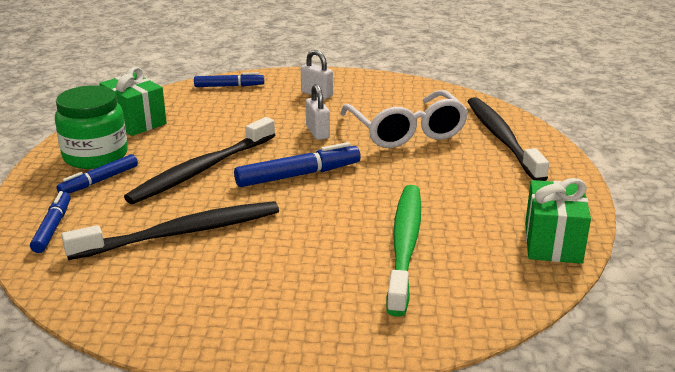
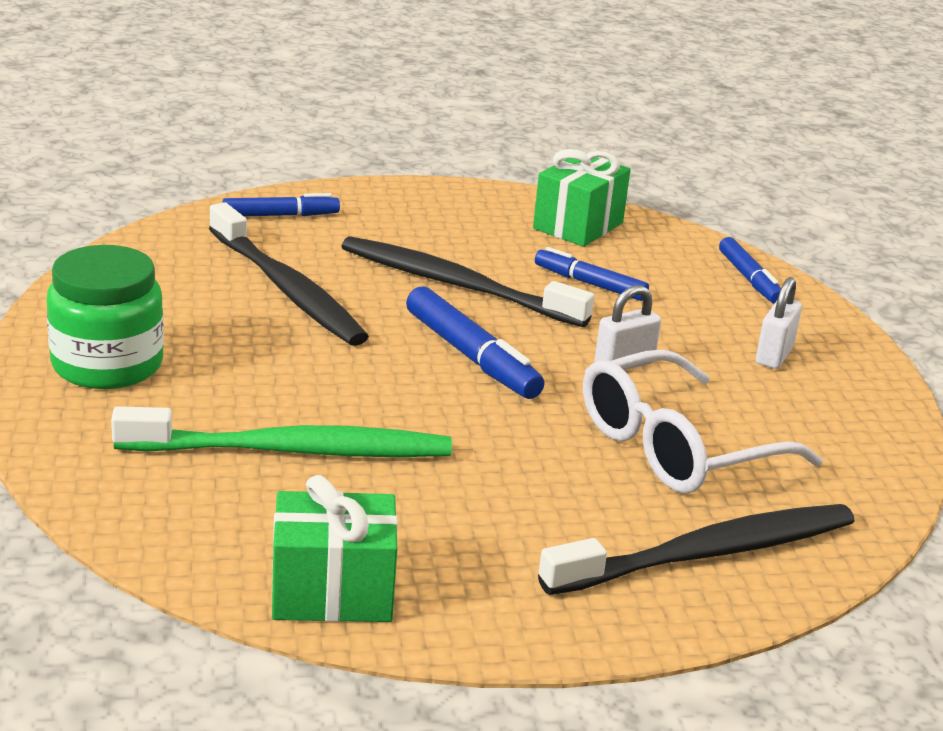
camera: 75 degrees right, 0 degrees up
(95, 156) = (465, 214): green jar -> green jar (107, 365)
(99, 181) = (399, 225): blue marker -> blue marker (589, 284)

